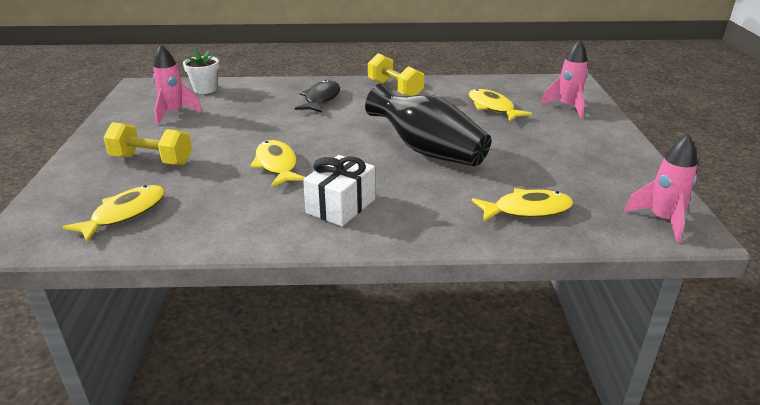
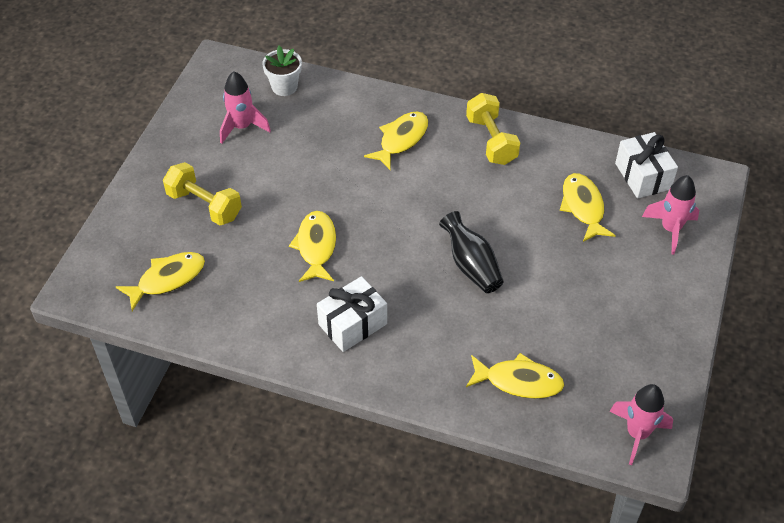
camera: 20 degrees right, 20 degrees up
(321, 99) = (401, 139): black fish -> yellow fish
(427, 151) = (471, 265): black vase -> black vase, size x0.63
(522, 87) = (643, 176): none -> white gift

